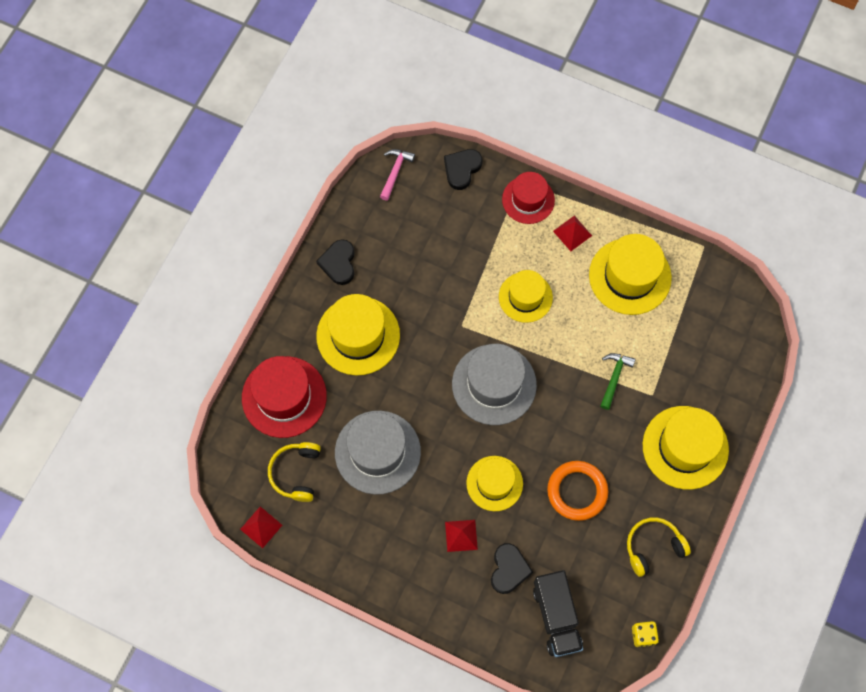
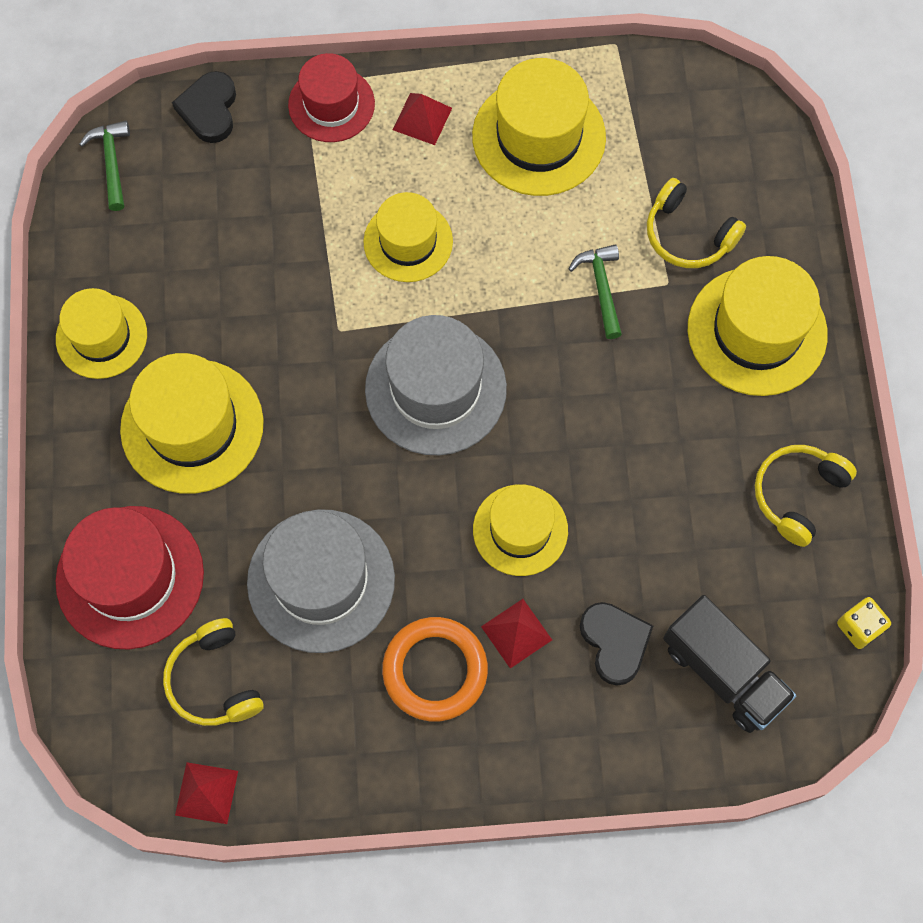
camera: 30 degrees left, 0 degrees up
(338, 263) = (101, 336): black heart -> yellow hat
(395, 172) = (112, 162): pink hammer -> green hammer
(577, 491) = (645, 476): orange ring -> orange ring (435, 670)
(679, 374) = (688, 235): none -> yellow headphones

